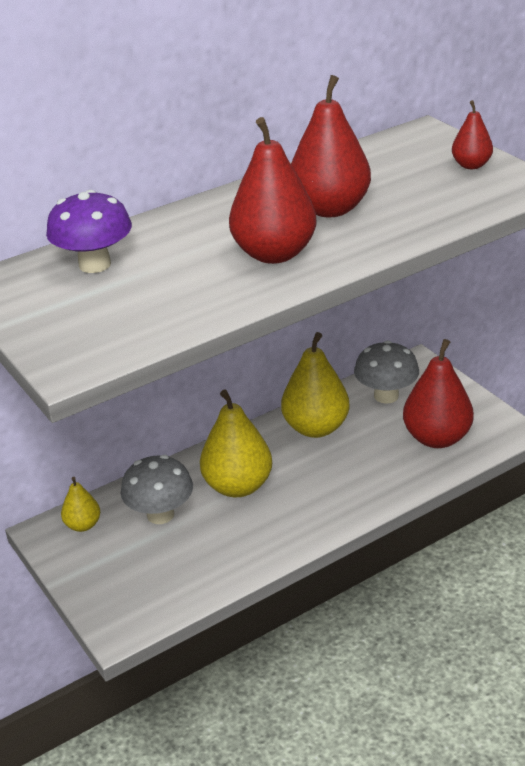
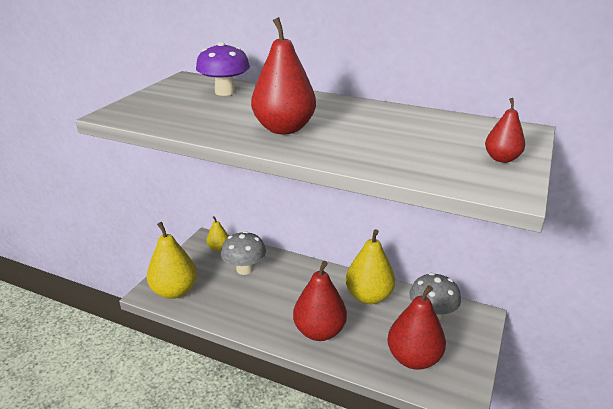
camera: 55 degrees right, 5 degrees down
(238, 486) = (289, 287): yellow pear -> yellow pear (174, 291)
(330, 209) = (363, 129): red pear -> red pear (319, 331)

